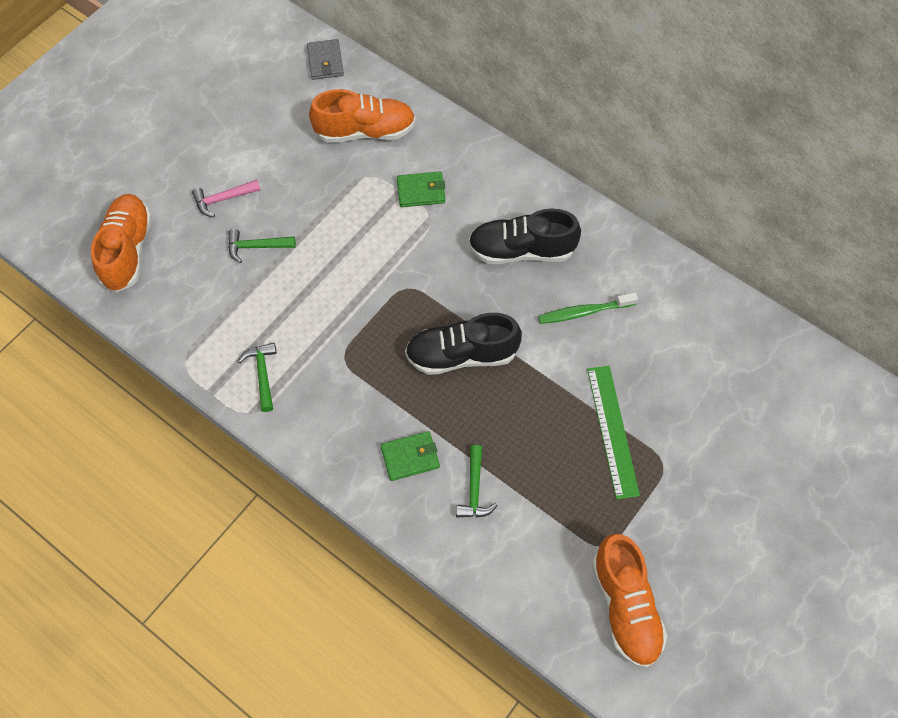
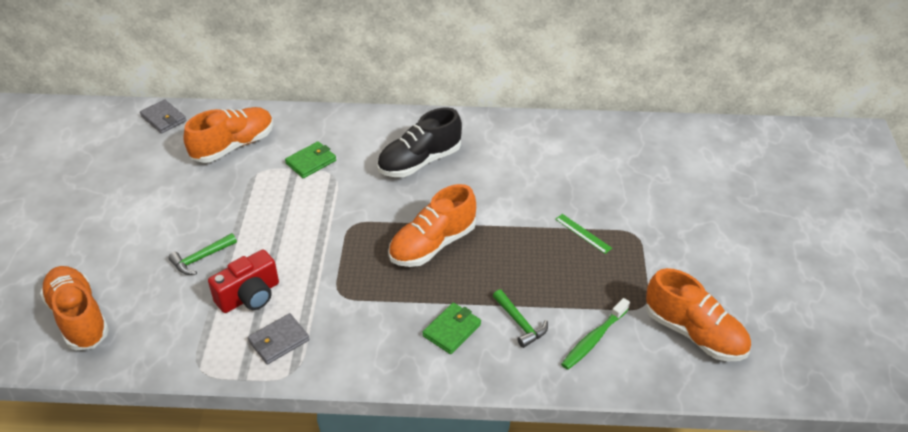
camera: 35 degrees left, 20 degrees down
(223, 199) = (144, 241): pink hammer -> none
(262, 374) = (279, 341): green hammer -> grey wallet
(269, 312) = (249, 296): none -> red camera
(462, 355) = (432, 244): black shoe -> orange shoe
(584, 312) = (497, 175): green toothbrush -> green toothbrush (593, 339)
(612, 431) = (583, 233): green ruler -> green ruler, size x0.53

